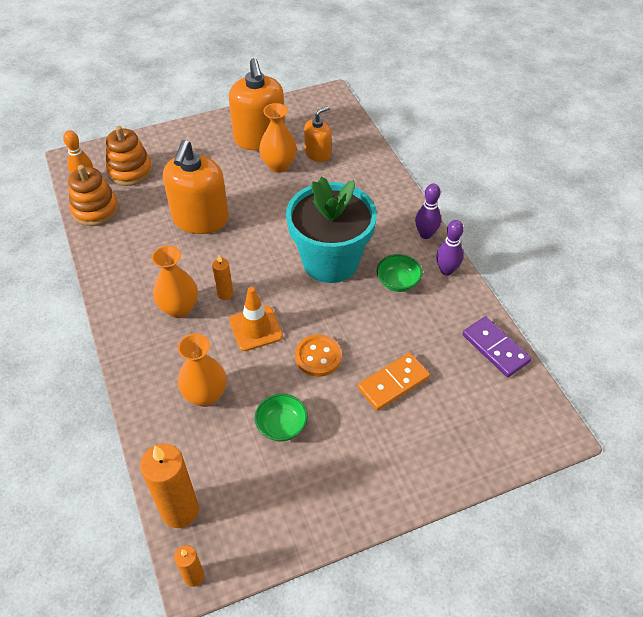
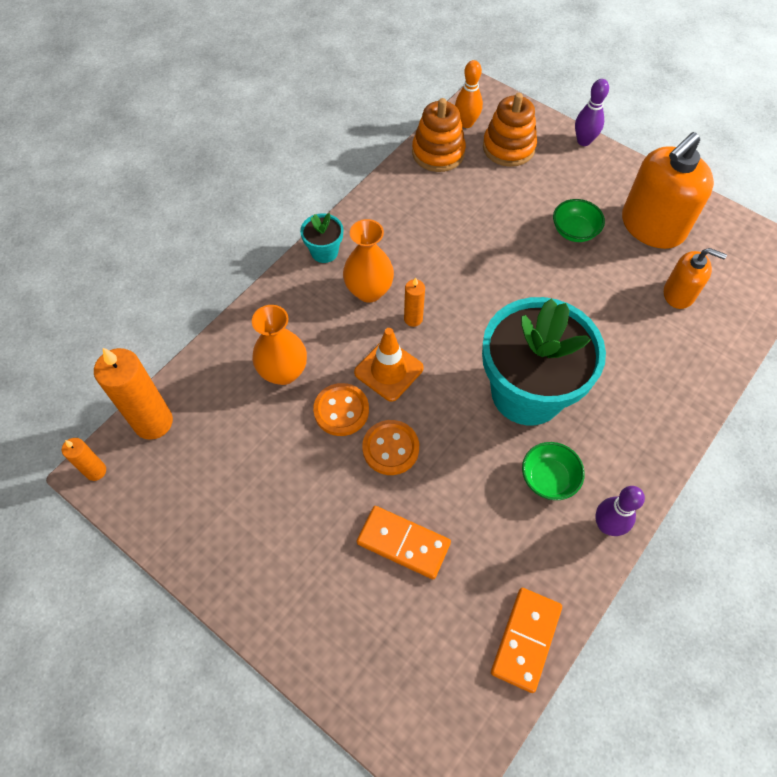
camera: 60 degrees right, 10 degrees up
(119, 320) = (324, 252): none -> turquoise flower pot
(200, 219) = (493, 241): orange soap dispenser -> none
(266, 372) = (341, 410): none -> orange button
(279, 165) = (626, 267): orange vase -> none
(282, 426) = (287, 459): green bowl -> green bowl (574, 231)
(425, 234) = (646, 474): purple bowling pin -> purple bowling pin (583, 141)
(495, 348) = (526, 639): purple domino -> orange domino

